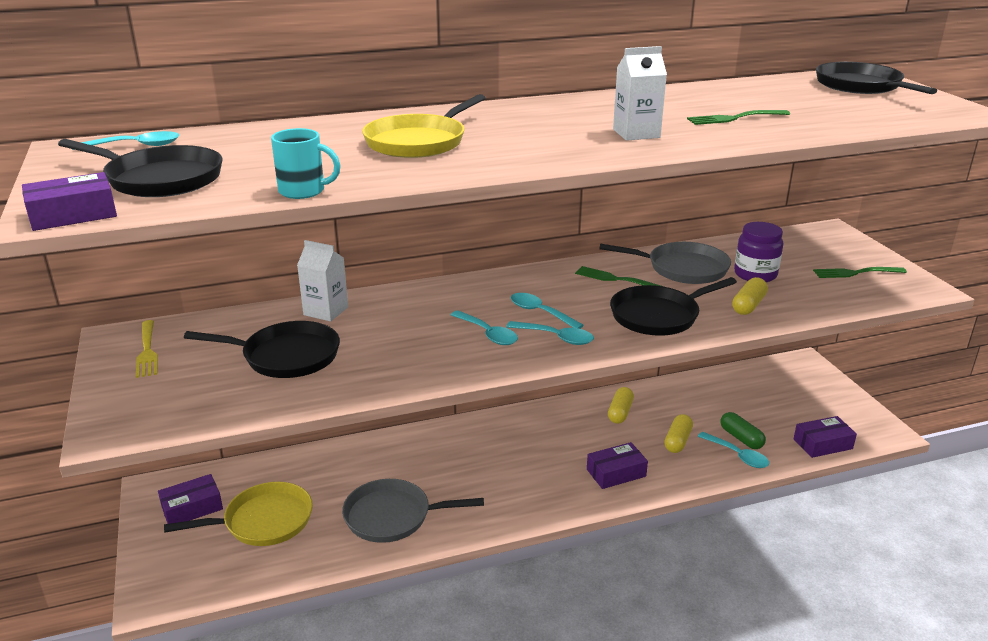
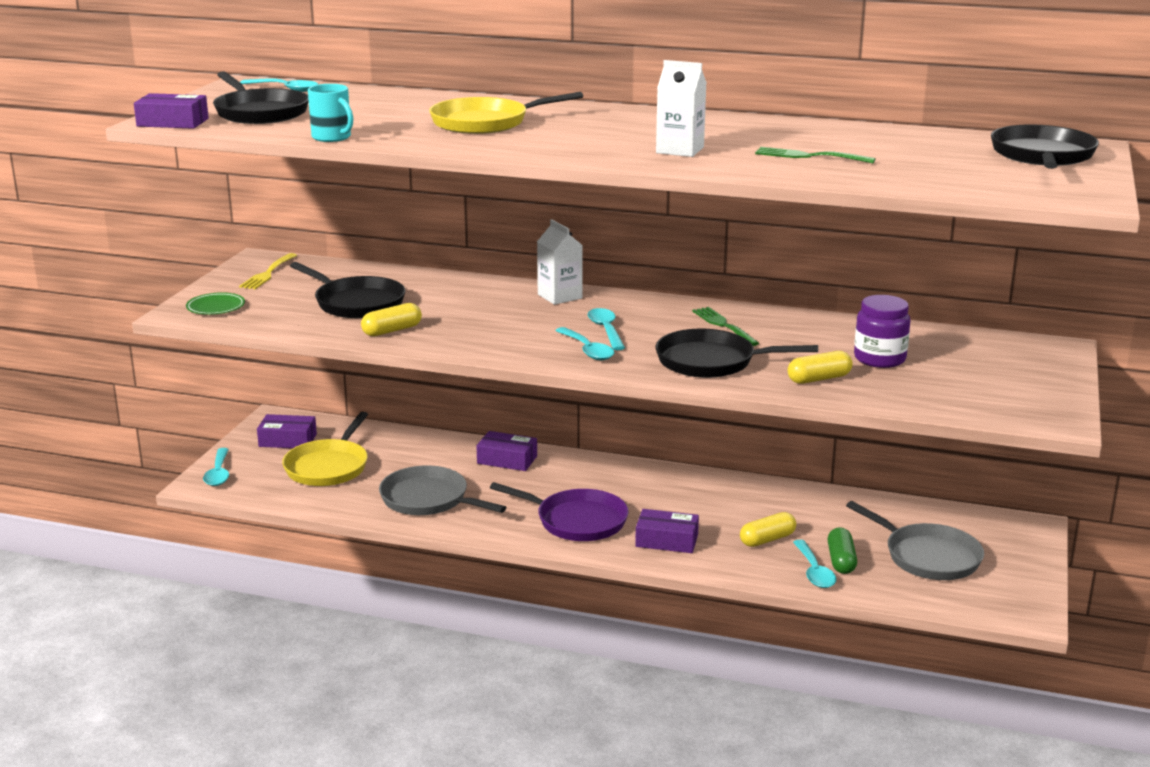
camera: 35 degrees right, 5 degrees down
(140, 411) = (216, 307): none -> green plate
(264, 521) = (328, 467): yellow pan -> yellow pan turned 90 degrees clockwise
(326, 311) = (430, 282): white carton -> white carton (560, 296)
(488, 334) = (534, 332): turquoise spoon -> turquoise spoon (218, 473)
(534, 484) = (577, 521): none -> purple pan
(620, 412) = (741, 498): yellow capsule -> yellow capsule (392, 330)
(683, 268) = (810, 335): grey pan -> grey pan (928, 557)
(822, 444) = (929, 597): purple box -> purple box (507, 460)
(855, 273) = (1001, 387): green fork -> none

